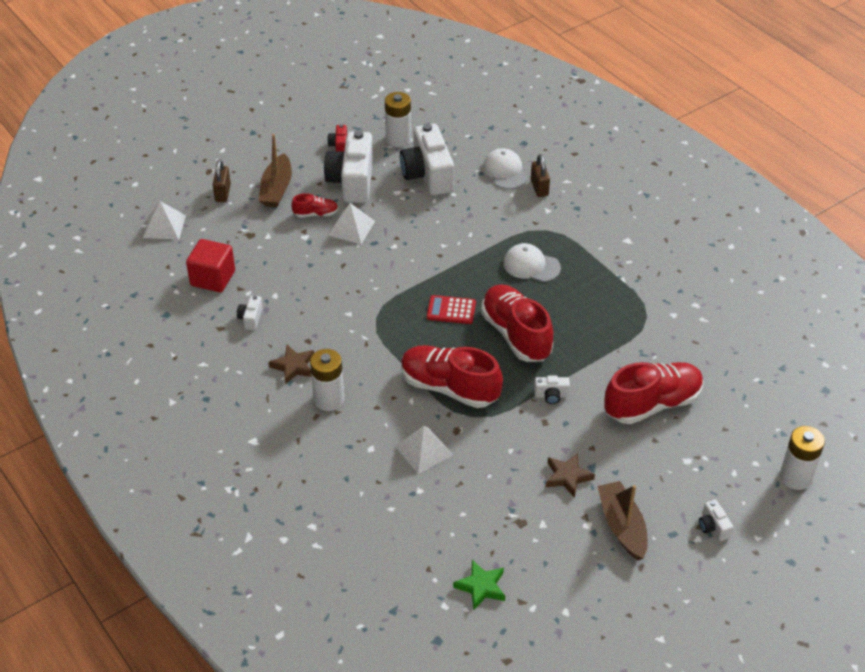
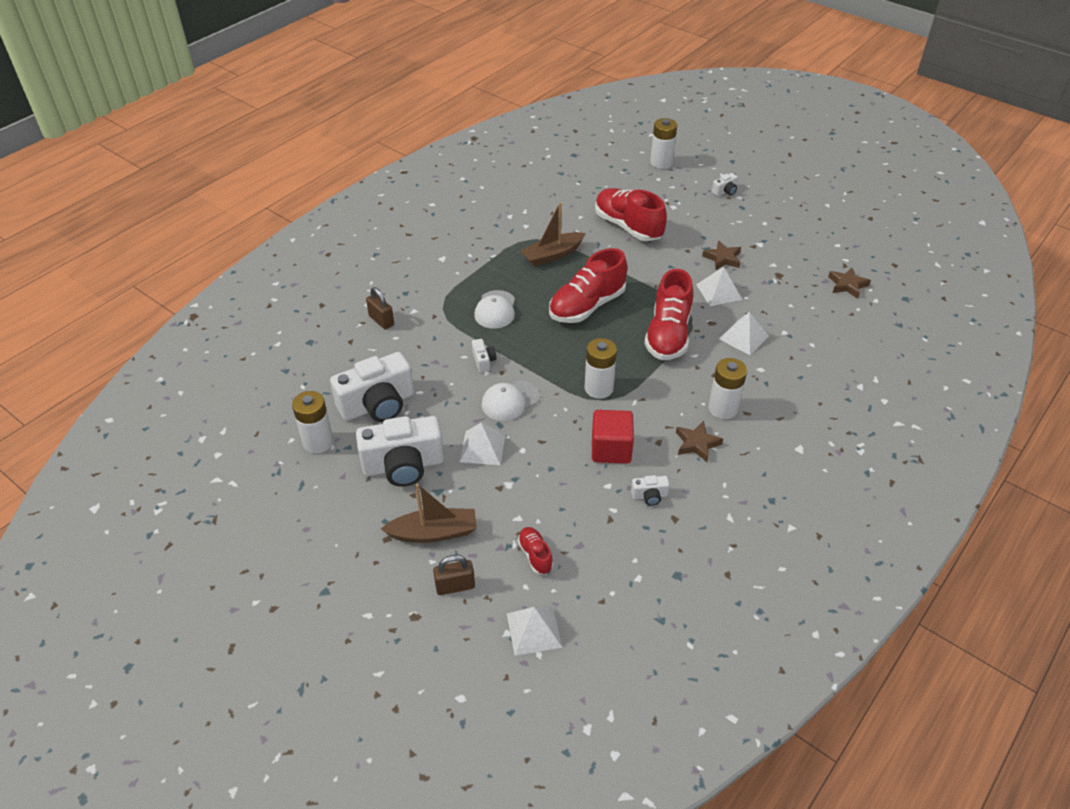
camera: 105 degrees left, 0 degrees up
(213, 278) = (604, 549): red cube -> red cube (611, 449)
(316, 214) = (468, 484): red shoe -> red shoe (535, 555)
(339, 145) = (339, 493): red camera -> none
(392, 316) = (598, 388): none -> white battery
(451, 310) = (574, 350): red calculator -> none
(481, 587) = (847, 285): green star -> brown star
(505, 171) = (360, 348): white cap -> white cap (510, 401)
(506, 453) = (718, 292): none -> white pyramid
(539, 188) = (381, 320): brown padlock -> brown padlock turned 75 degrees clockwise
(551, 395) = (646, 277): white camera -> white camera (483, 361)
(622, 526) = (750, 229): brown boat -> brown boat (552, 255)

